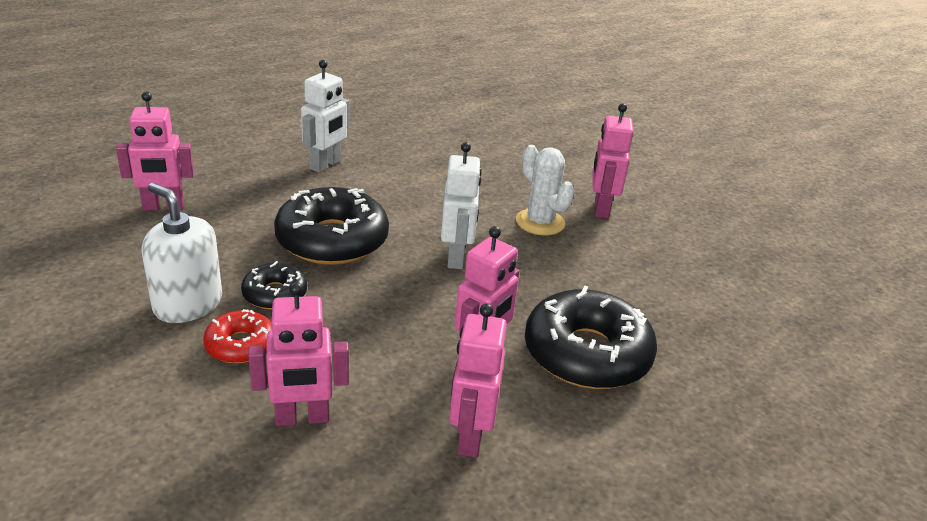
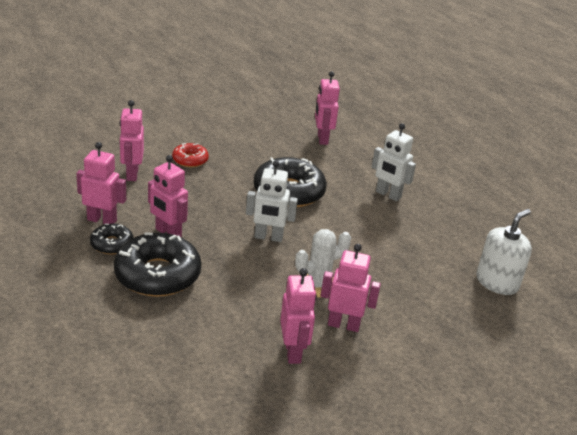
camera: 95 degrees right, 0 degrees up
(188, 304) = (226, 146): white soap dispenser -> white soap dispenser (497, 282)
(275, 294) = (233, 170): black donut -> black donut (112, 244)
(664, 241) = (293, 352): none -> pink robot

